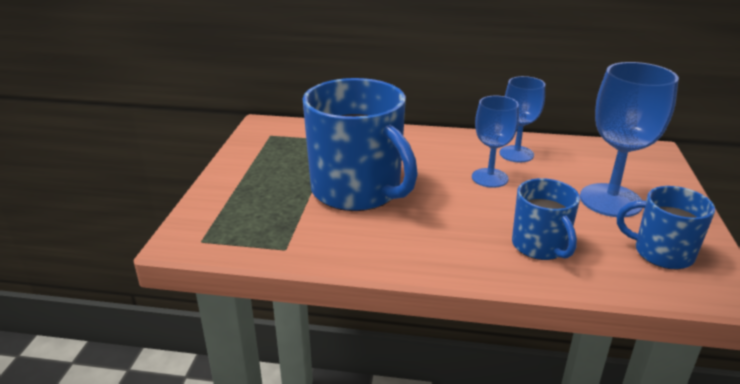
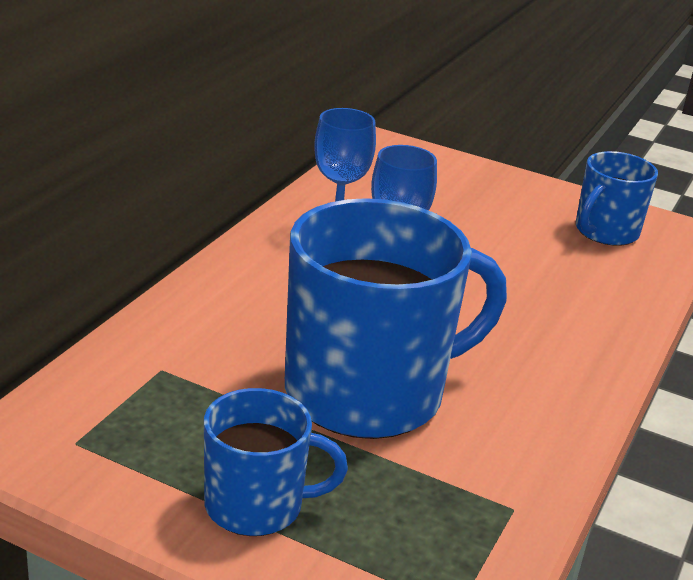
camera: 75 degrees left, 0 degrees up
(540, 246) = (572, 295): blue mug -> blue mug (257, 505)
(610, 200) = (490, 215): blue goblet -> none

